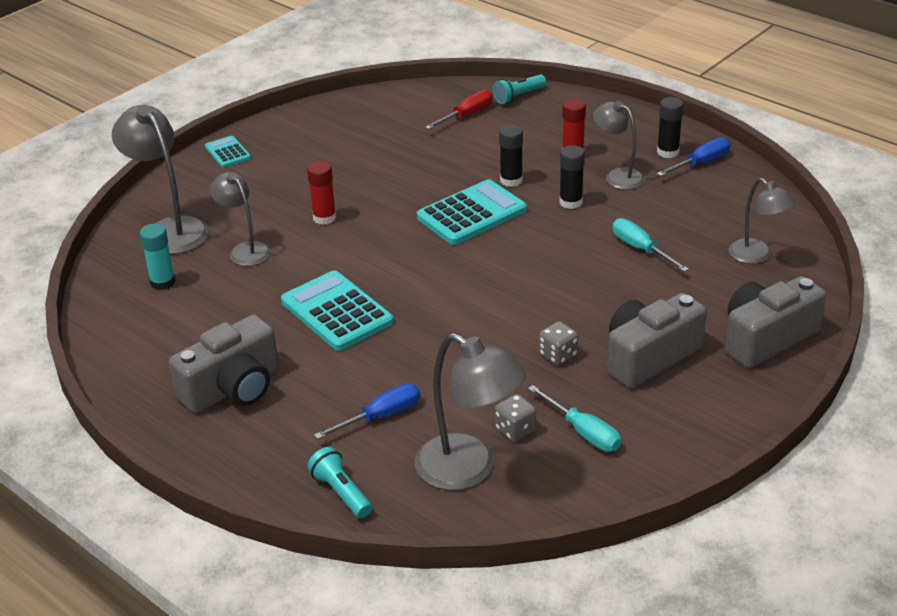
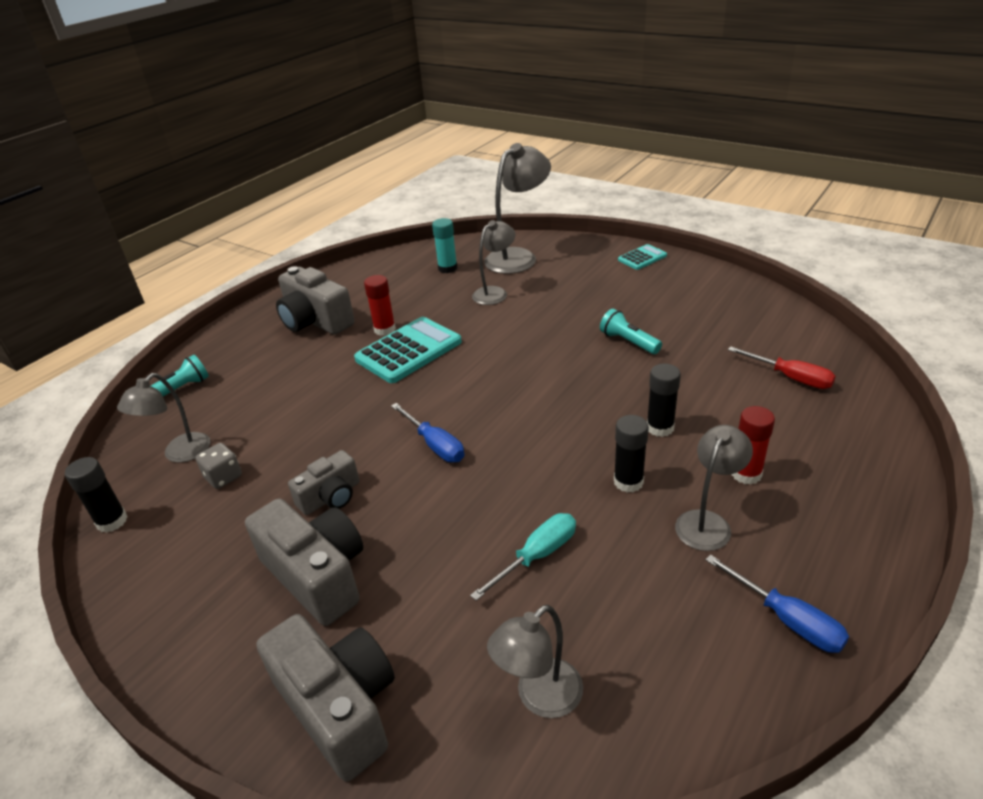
camera: 85 degrees right, 0 degrees up
(324, 218) = (552, 321): red glue stick -> red glue stick (384, 329)
(381, 416) = (264, 395): blue screwdriver -> blue screwdriver (435, 445)
(469, 470) = (180, 454): grey lamp -> grey lamp, size x0.63
(471, 214) = (581, 407): turquoise calculator -> none
(518, 96) = (864, 412): turquoise flashlight -> turquoise flashlight (628, 342)
(558, 355) = (331, 497): grey dice -> grey camera
(583, 432) = (205, 526): turquoise screwdriver -> none
(668, 152) = (800, 575): black glue stick -> black glue stick (112, 521)

